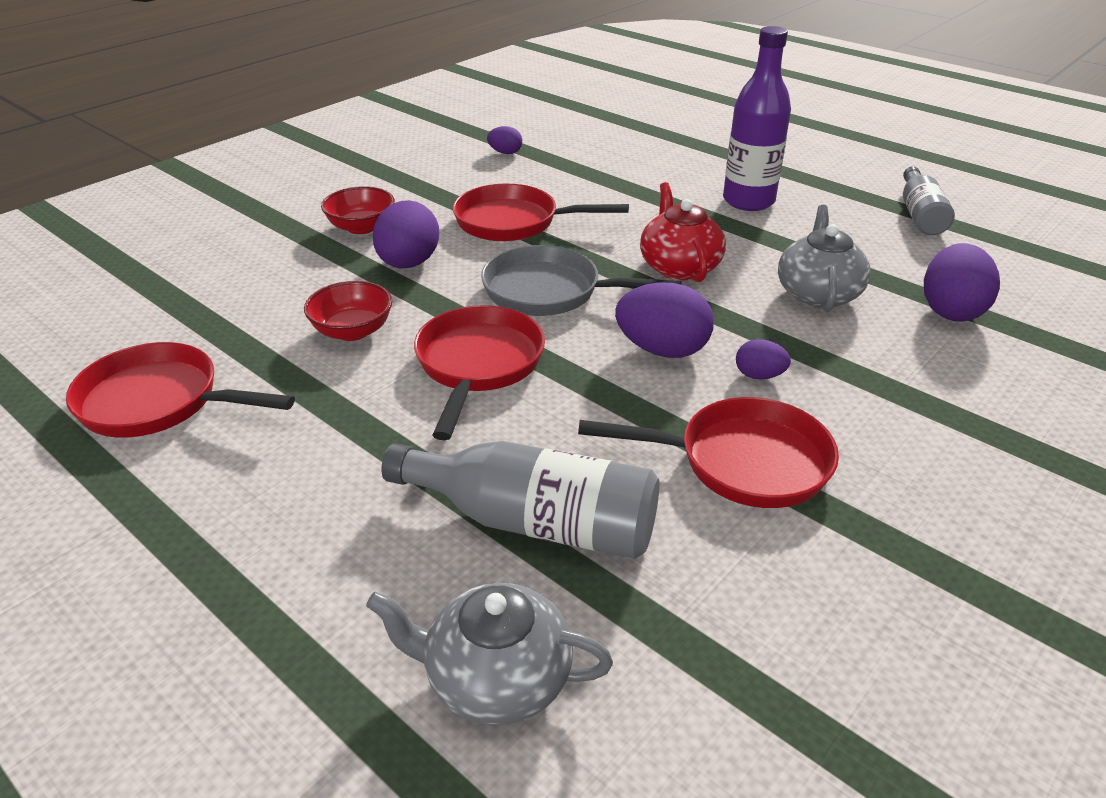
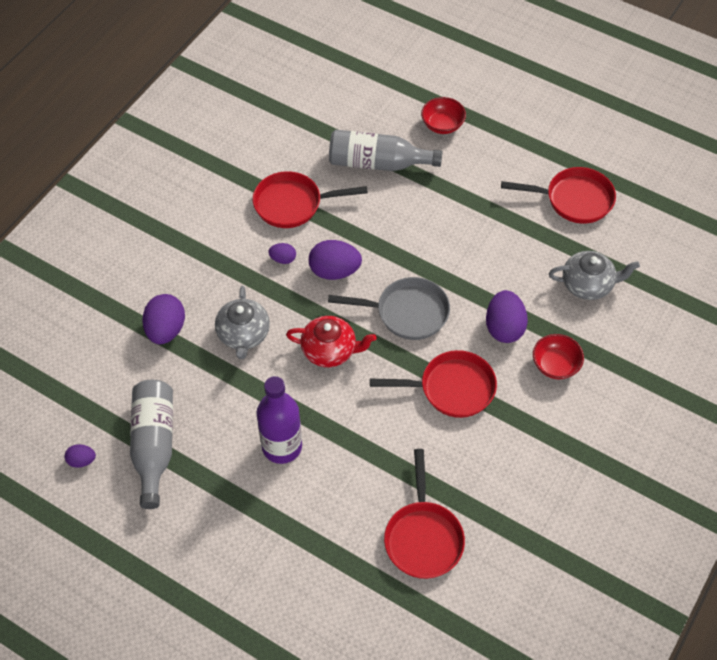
camera: 170 degrees right, 20 degrees up
(353, 331) = (507, 261): red bowl -> red bowl (442, 125)
(478, 365) = (429, 246): red pan -> red pan (423, 537)
(496, 679) = (376, 107): grey teapot -> grey teapot (588, 285)
(505, 153) = (492, 501): purple egg -> purple egg (82, 461)
(679, 267) = (330, 350): red teapot -> red teapot turned 60 degrees counterclockwise
(920, 215) = (154, 445): grey bottle -> grey bottle, size x1.53

